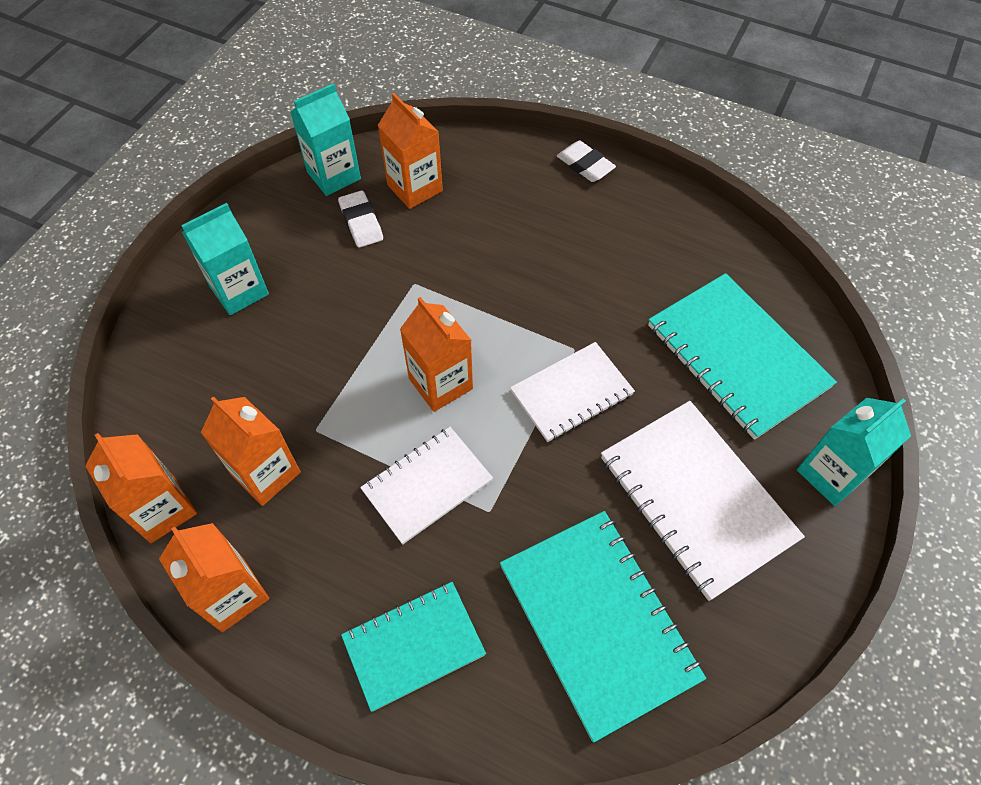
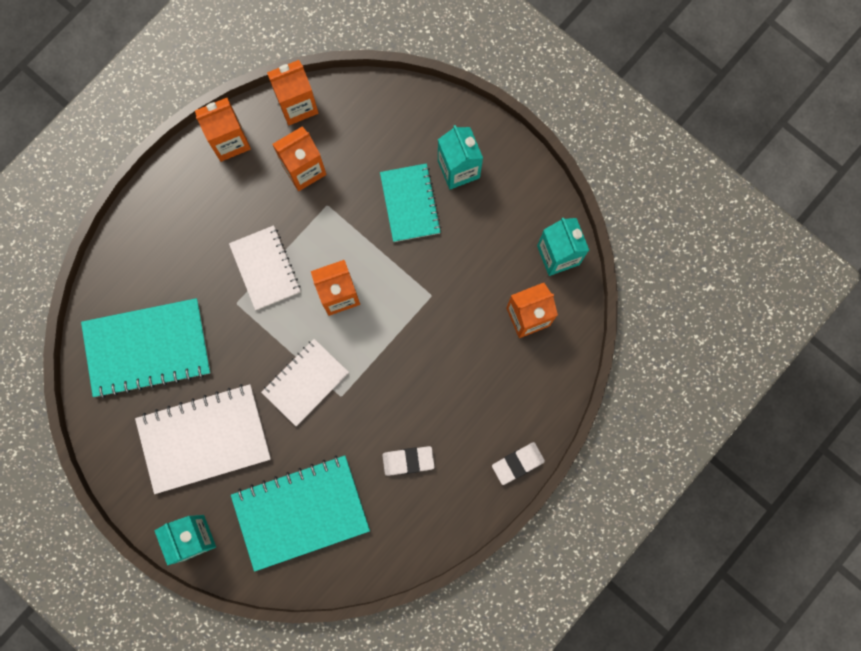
camera: 105 degrees right, 20 degrees up
(361, 222) = (502, 268): white eraser -> white eraser (408, 461)
(413, 645) = (167, 238): turquoise notebook -> turquoise notebook (410, 203)
(571, 393) = (305, 382): white notebook -> white notebook turned 60 degrees clockwise

